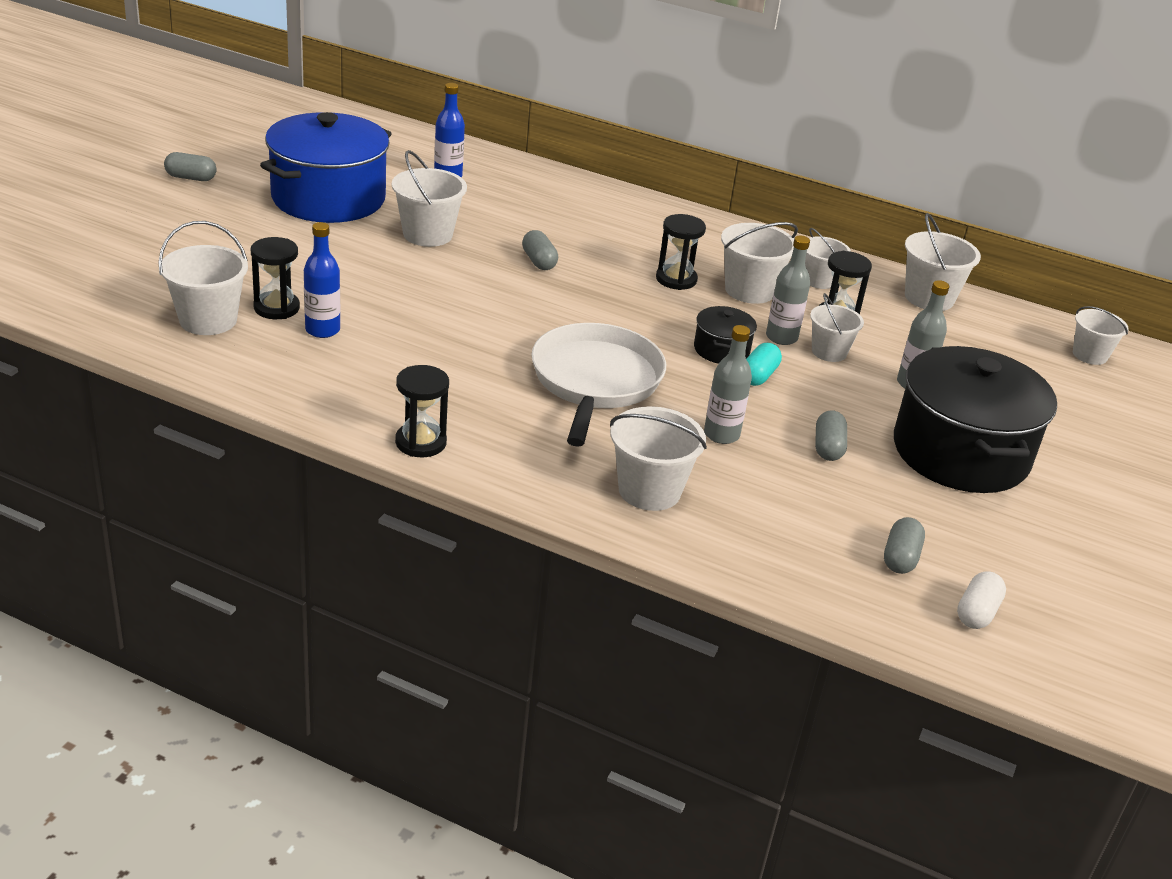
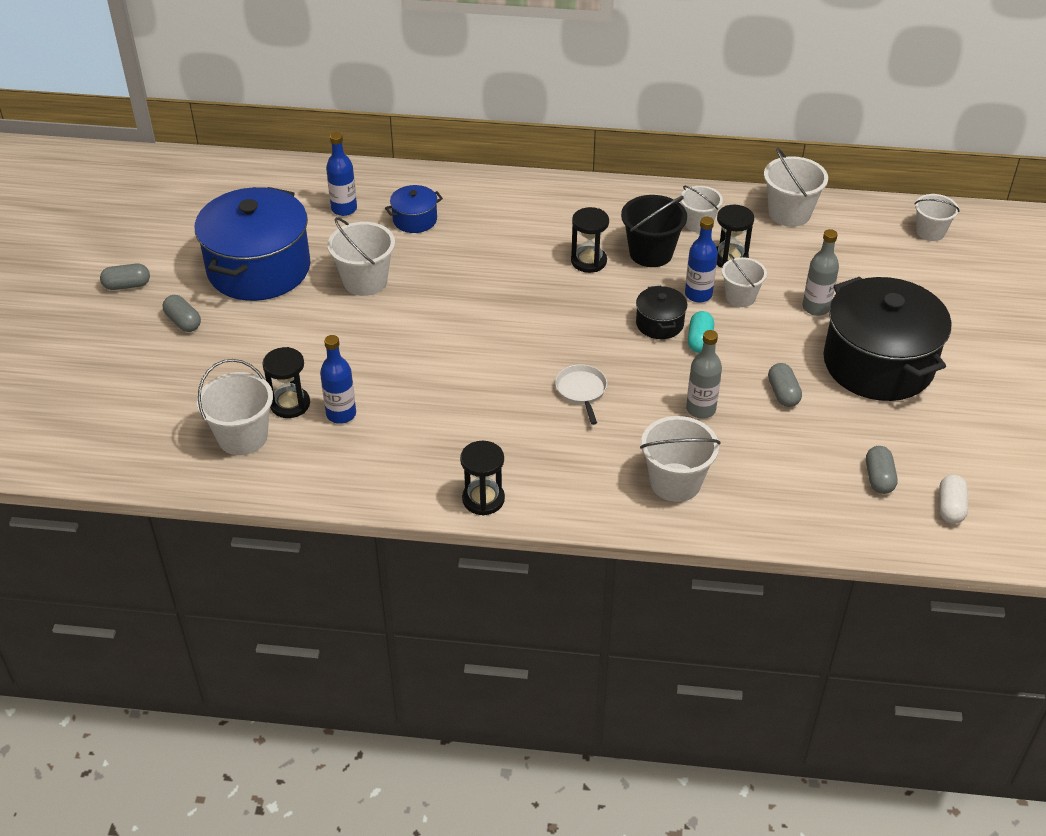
camera: 15 degrees left, 10 degrees up
(514, 202) = (415, 220): none -> blue pot
(539, 261) = (471, 279): grey capsule -> grey capsule (183, 322)
(595, 382) = (581, 391): white pan -> white pan, size x0.46
(749, 290) = (651, 253): white bucket -> black bucket
(781, 337) = (698, 295): grey bottle -> blue bottle

